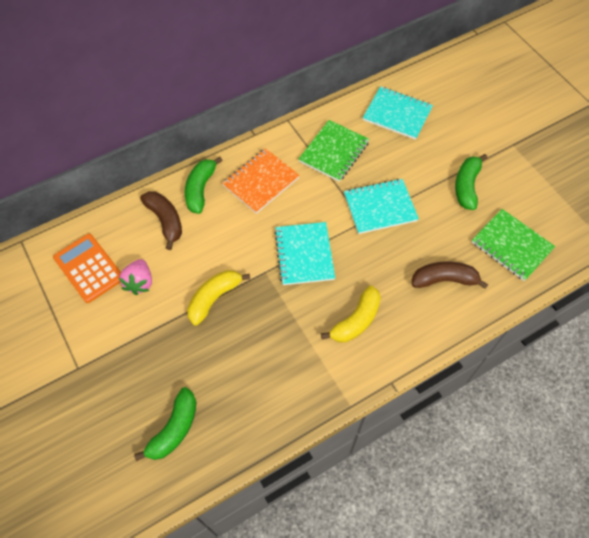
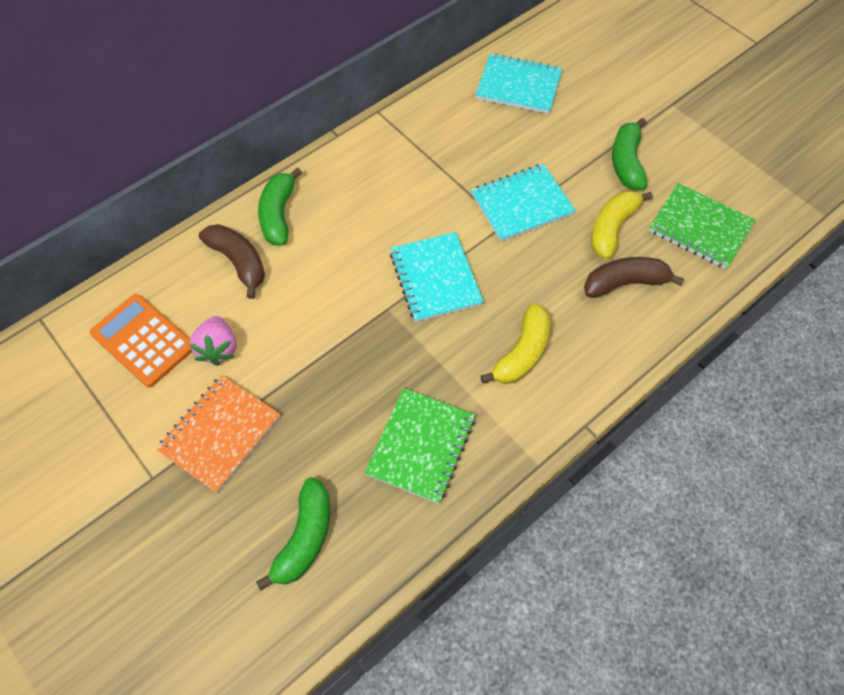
camera: 10 degrees left, 0 degrees up
(214, 298) = (325, 353): yellow banana -> yellow banana (612, 228)
(261, 182) = (358, 194): orange notebook -> orange notebook (220, 434)
(334, 152) = (447, 143): green notebook -> green notebook (421, 446)

